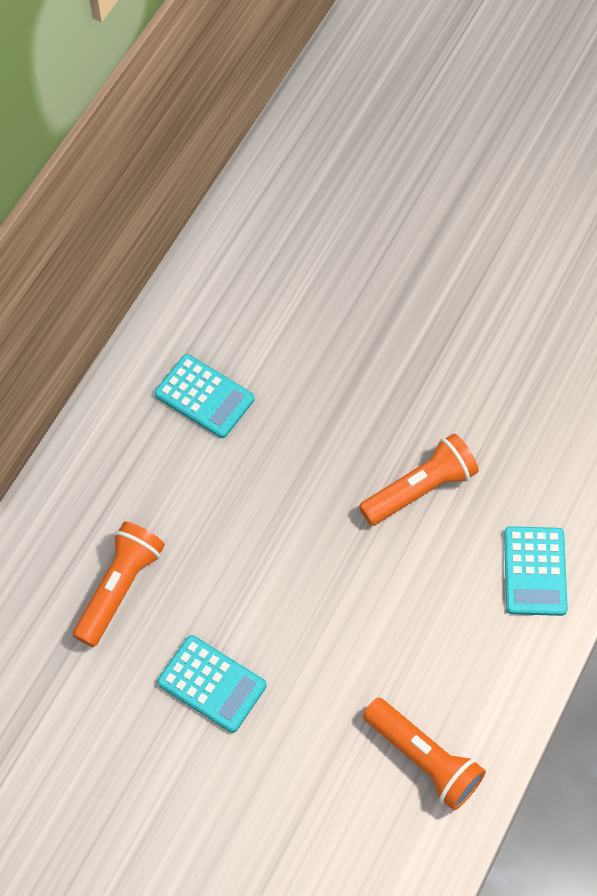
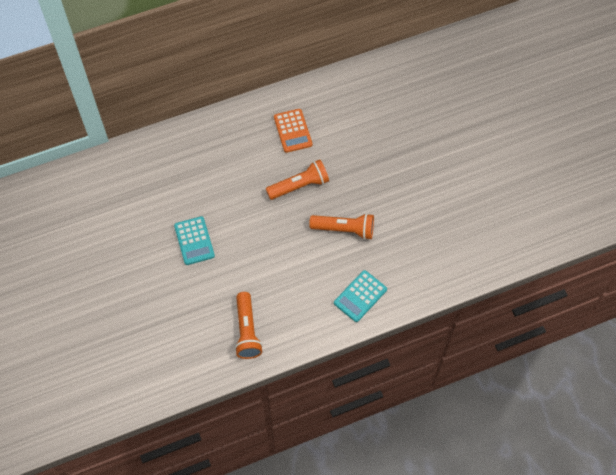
camera: 40 degrees right, 0 degrees up
(119, 588) = (193, 179): orange flashlight -> orange flashlight (299, 186)
(204, 396) = (292, 131): turquoise calculator -> orange calculator

